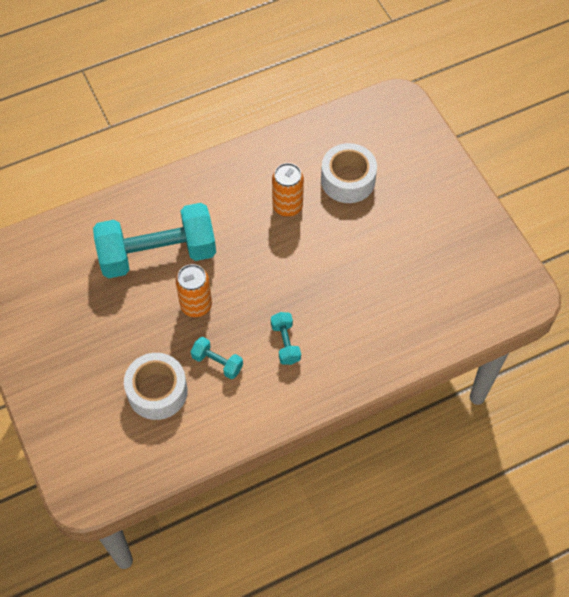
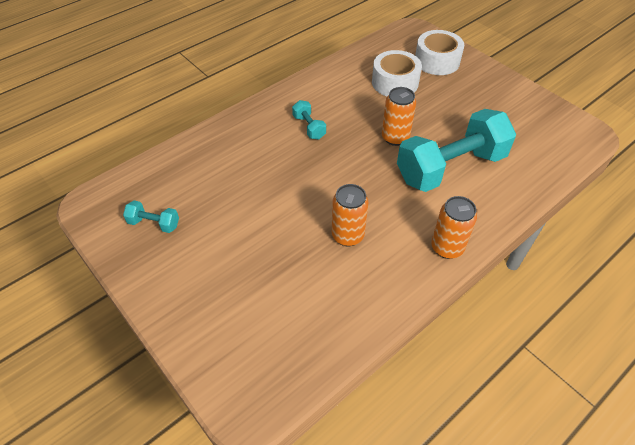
camera: 165 degrees right, 10 degrees down
(205, 176) = (447, 248): none -> orange can
(217, 363) = (358, 106): turquoise dumbbell -> turquoise dumbbell (154, 223)
(348, 180) = (291, 278): white tape -> white tape (437, 61)

